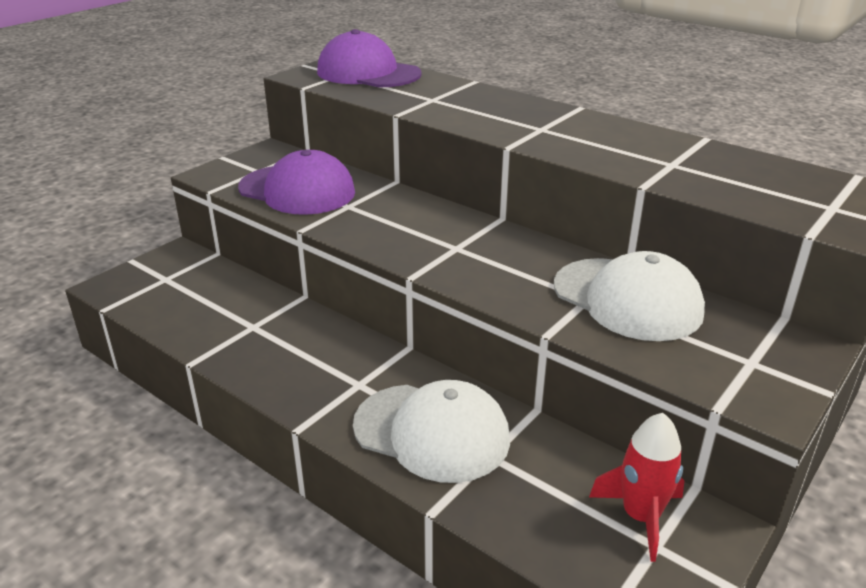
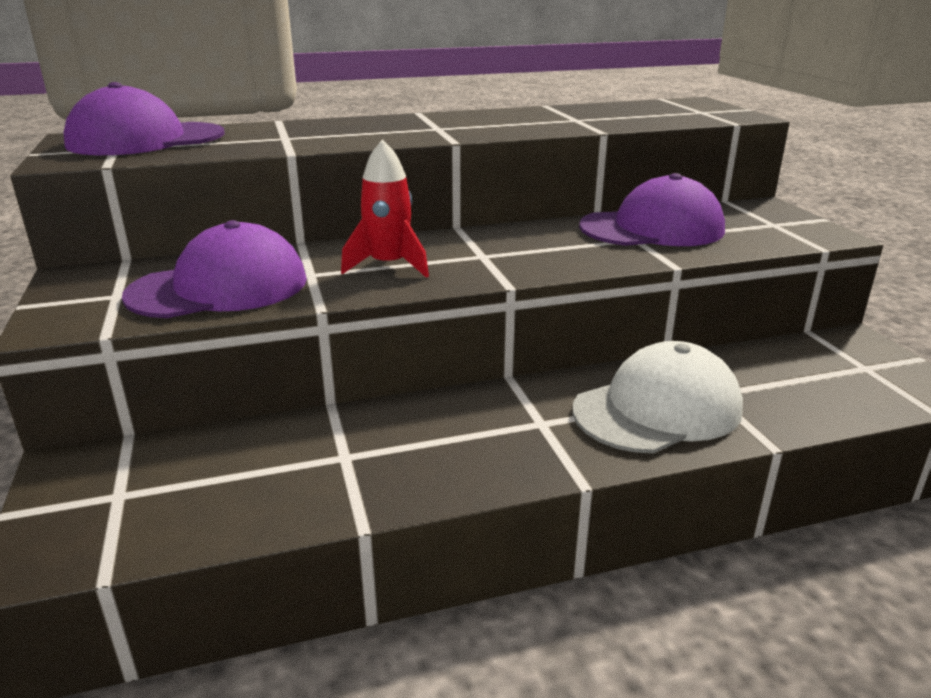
camera: 55 degrees left, 5 degrees down
(627, 299) = (652, 228): white cap -> purple cap
(640, 516) = (830, 360): red rocket -> red rocket (388, 266)

